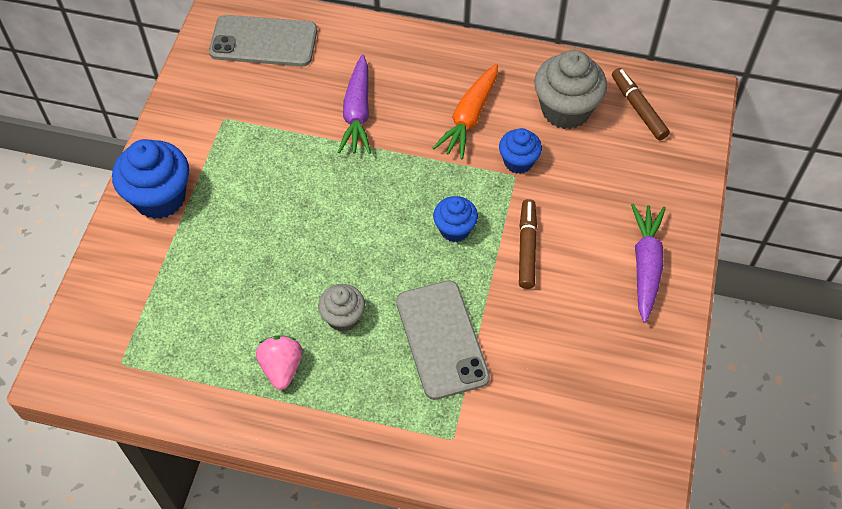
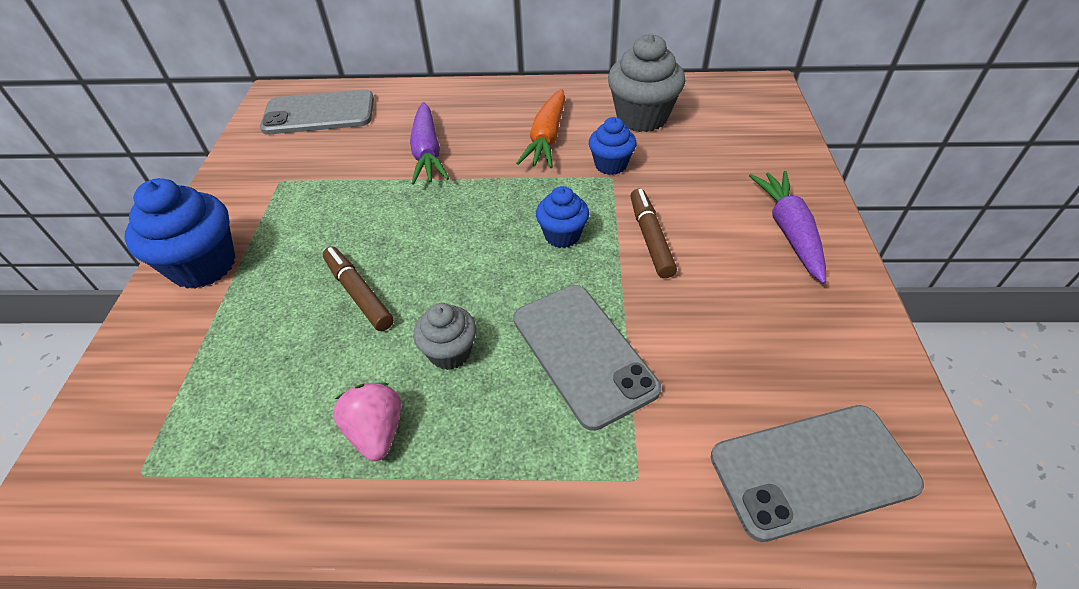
camera: 10 degrees left, 10 degrees down
(572, 459) = (812, 470): none -> grey phone
(638, 108) = (712, 105): brown marker -> brown marker (359, 293)

